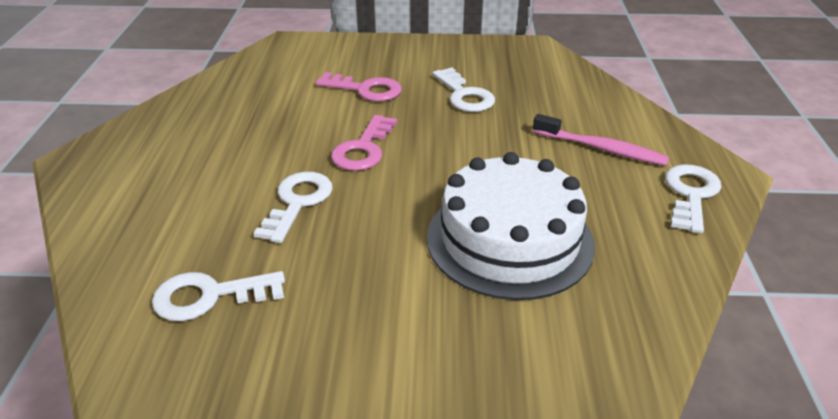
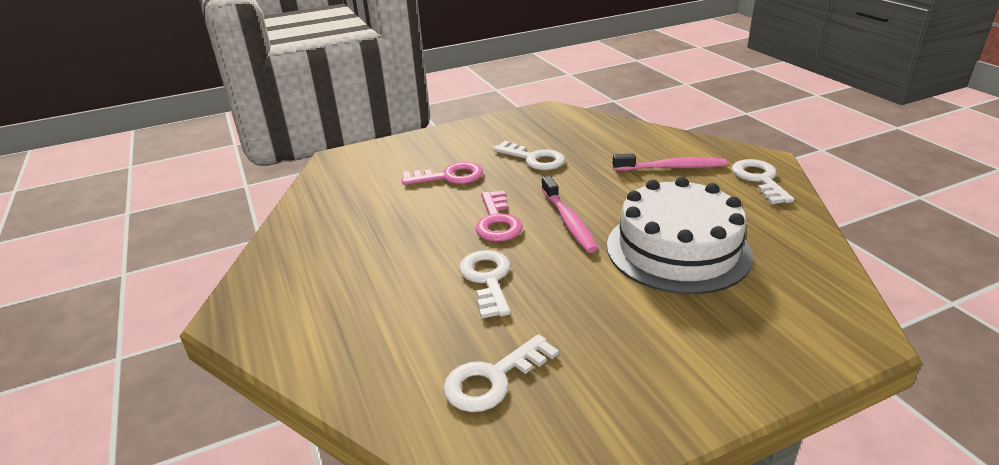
camera: 25 degrees left, 5 degrees down
(430, 171) = (568, 221): none -> pink toothbrush

